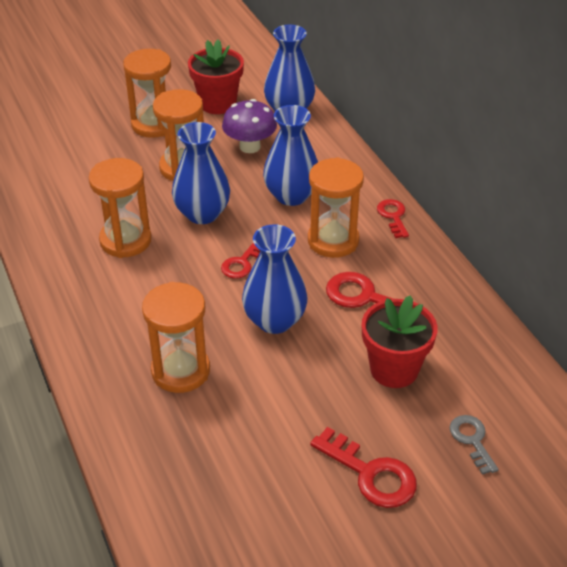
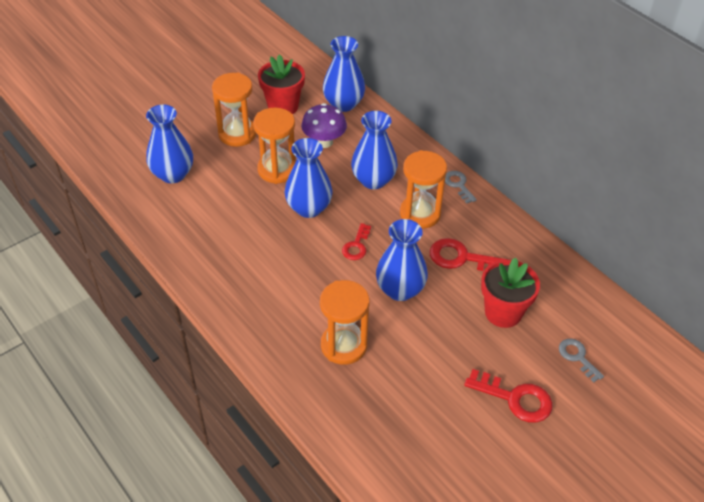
camera: 15 degrees left, 5 degrees up
(64, 155) = (173, 174): none -> blue vase
(125, 240) = (256, 242): orange hourglass -> none
(393, 216) = (458, 185): red key -> grey key

